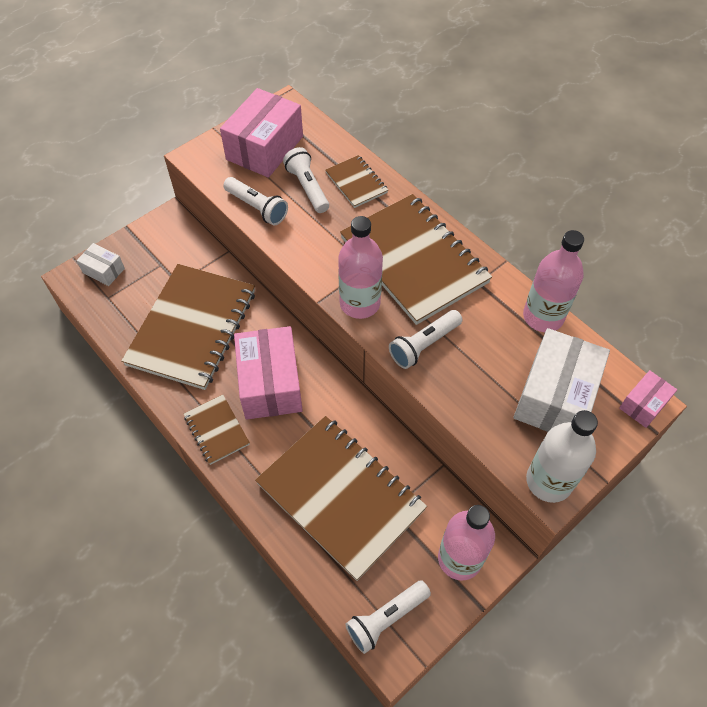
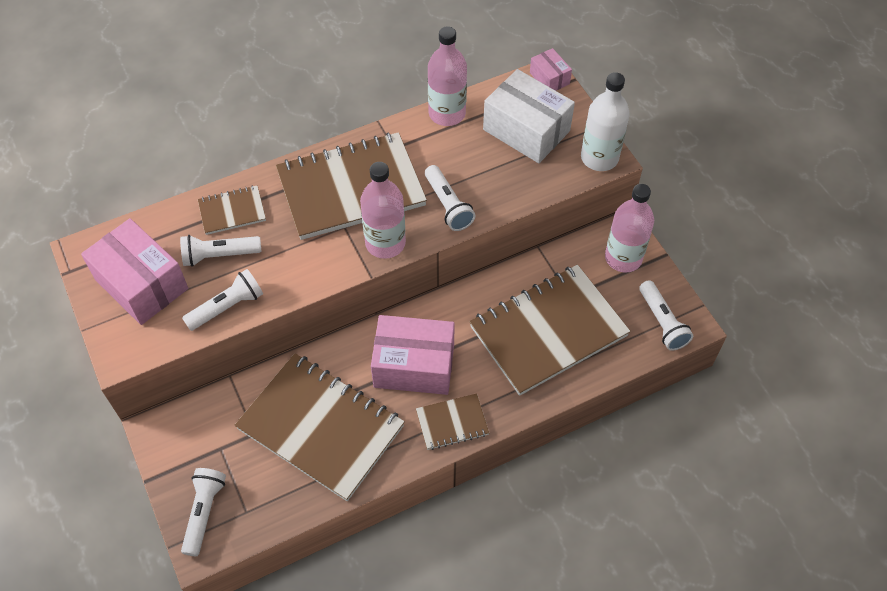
camera: 75 degrees left, 0 degrees up
(104, 270) = (204, 512): white box -> white flashlight

